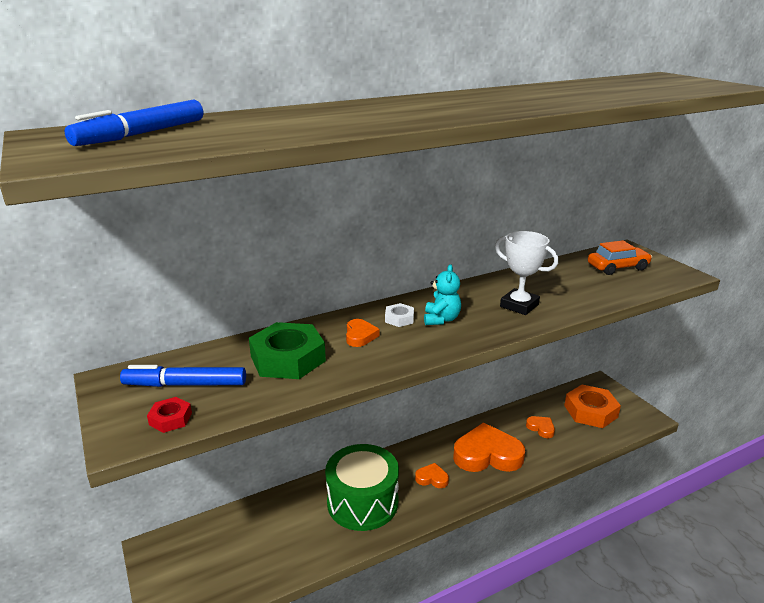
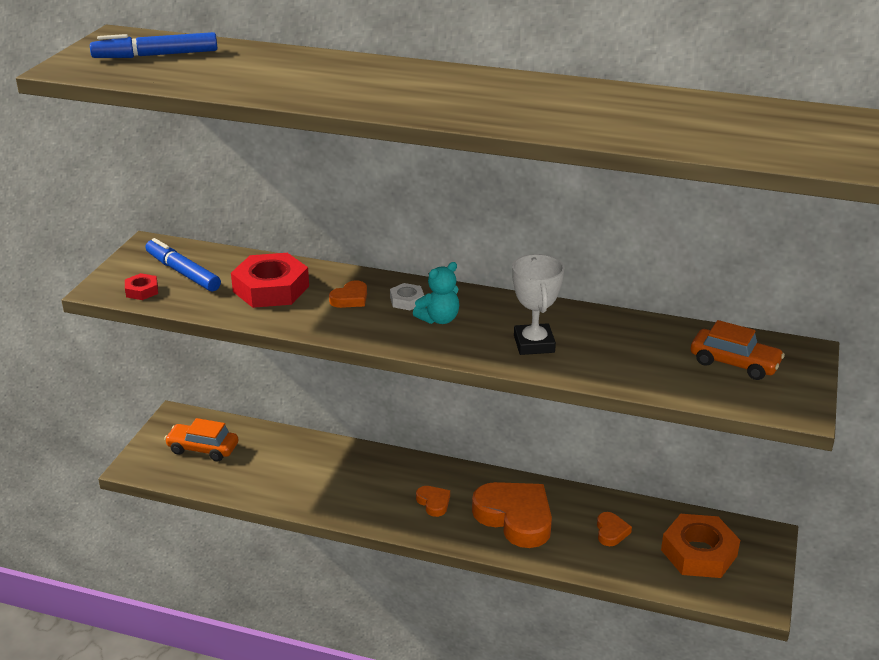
camera: 45 degrees right, 5 degrees up
(213, 557) = (203, 449): none -> orange car
(287, 358) = (271, 288): green nut -> red nut
(362, 502) = (351, 482): green drum -> none

